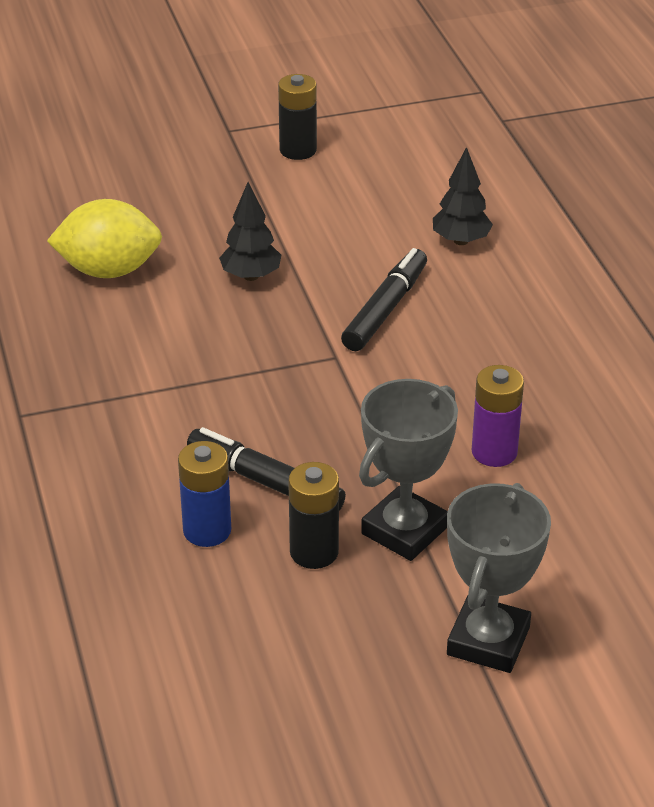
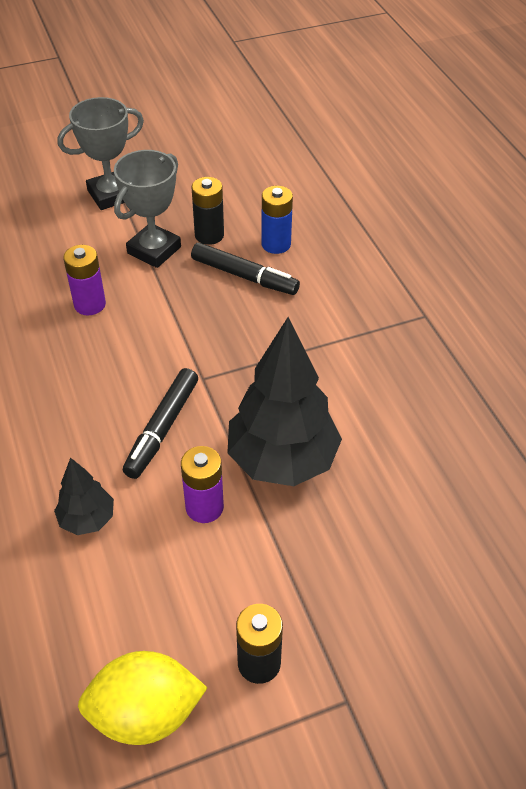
camera: 175 degrees right, 10 degrees up
(109, 270) = (410, 459): yellow lemon -> yellow lemon (145, 713)
(251, 276) = (282, 460): black tree -> black tree, size x2.01
(339, 244) = (204, 507): none -> purple battery
(488, 641) = (111, 195): grey trophy -> grey trophy turned 45 degrees clockwise

